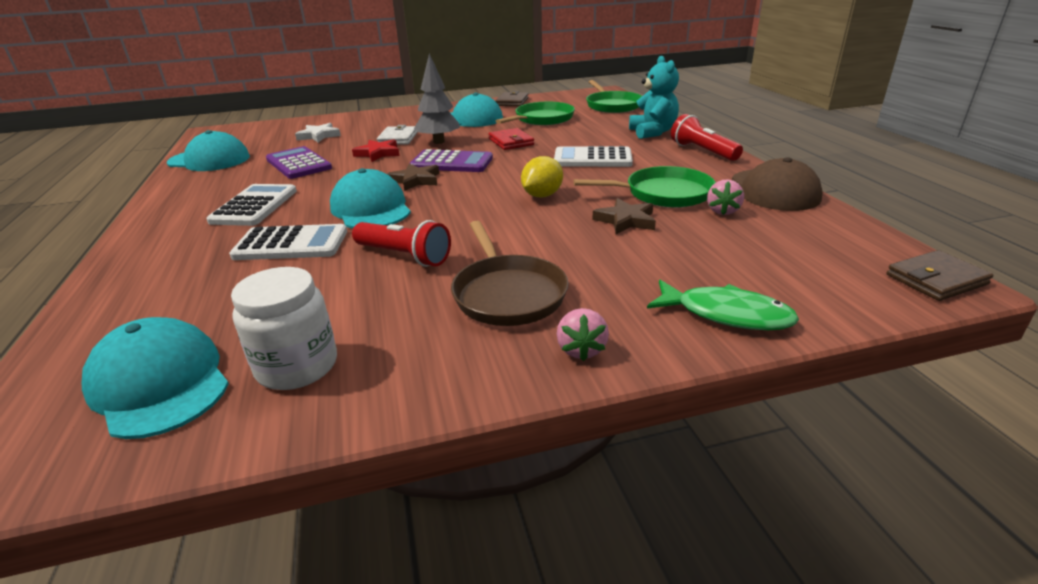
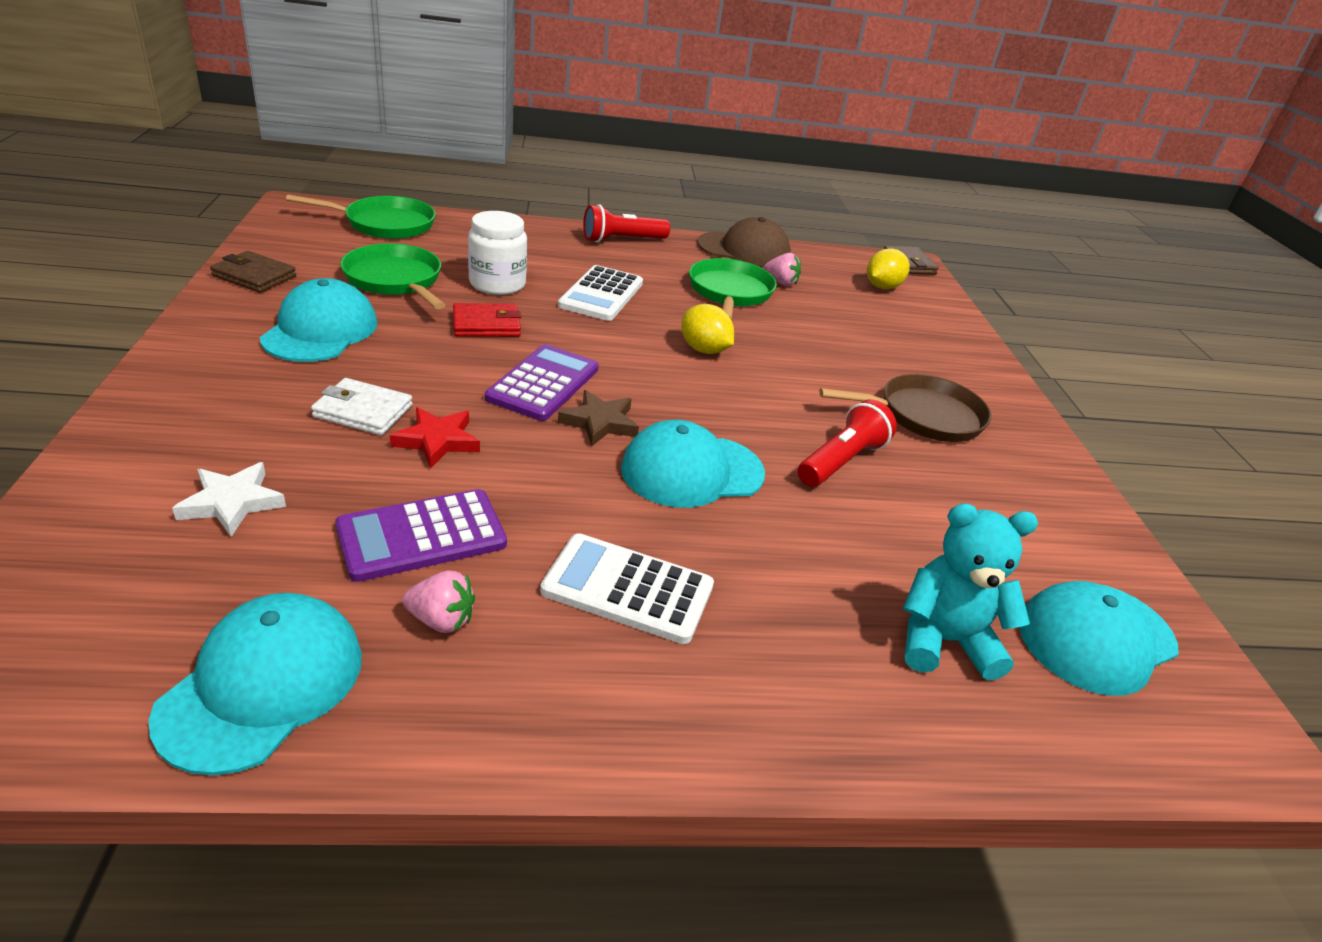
camera: 85 degrees left, 5 degrees up
(291, 244) = (791, 547): white calculator -> none
(297, 366) = (1051, 544): white jar -> white jar (497, 284)
(439, 142) = (426, 377): grey tree -> none
(581, 349) = (1004, 403): pink strawberry -> pink strawberry (441, 620)
(626, 220) = (787, 326): brown star -> none
(652, 132) = (534, 240): turquoise teddy bear -> turquoise teddy bear (944, 641)
(726, 314) = (954, 339): green fish -> none
(813, 263) = (882, 287): none -> yellow lemon

